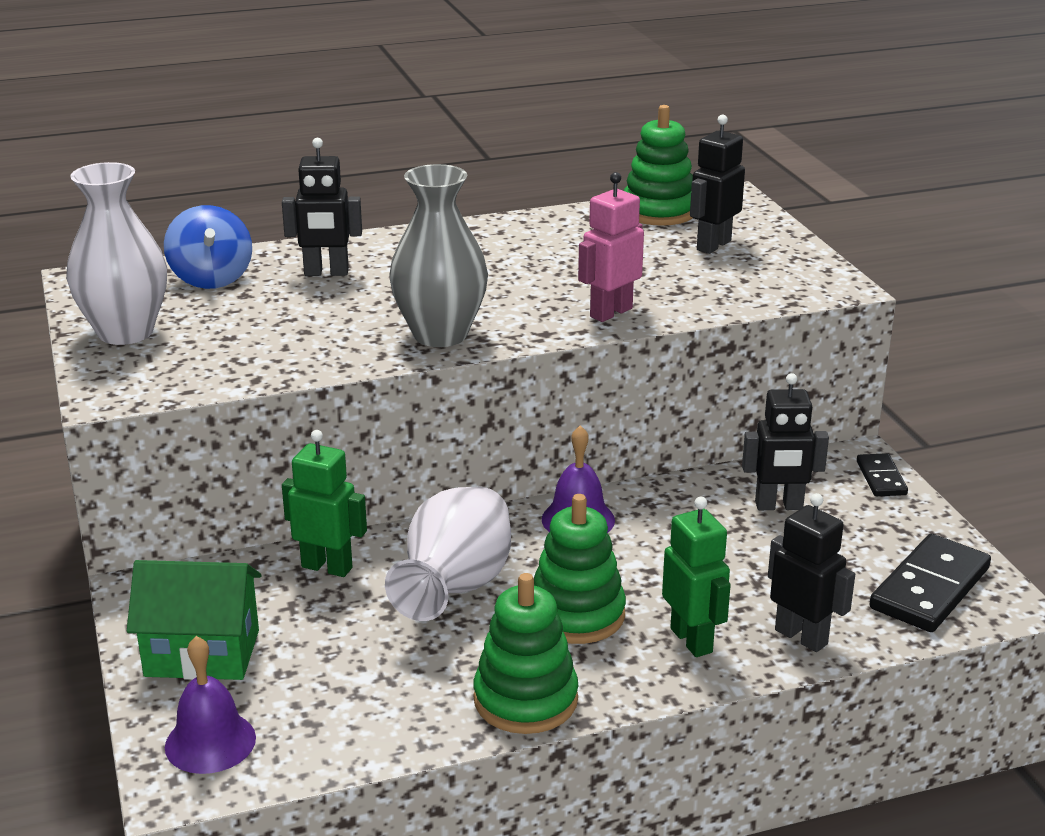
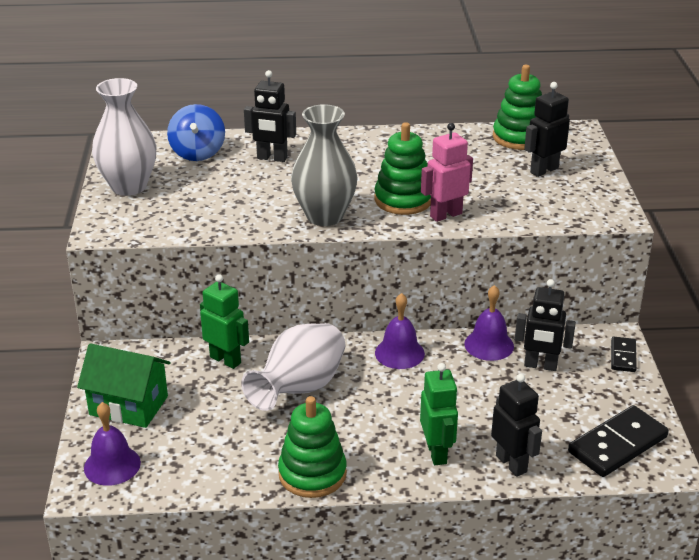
camera: 15 degrees right, 5 degrees up
(576, 614) = (369, 421): green stacking toy -> green stacking toy (403, 200)
(697, 490) = (489, 345): none -> purple bell

